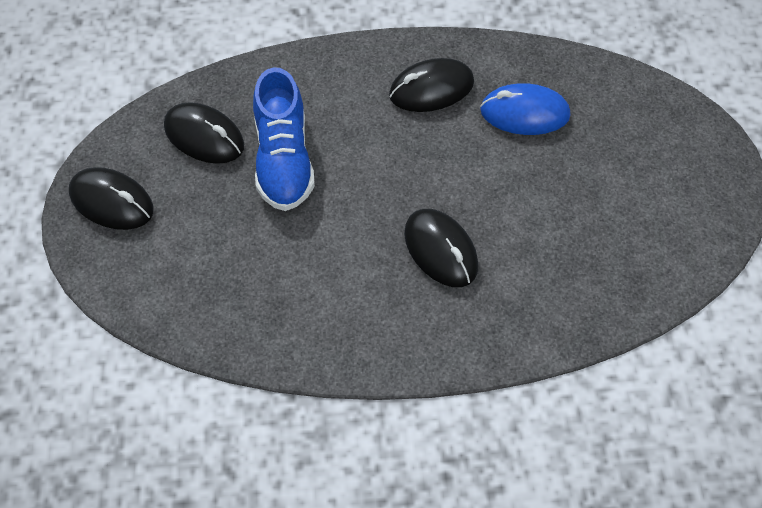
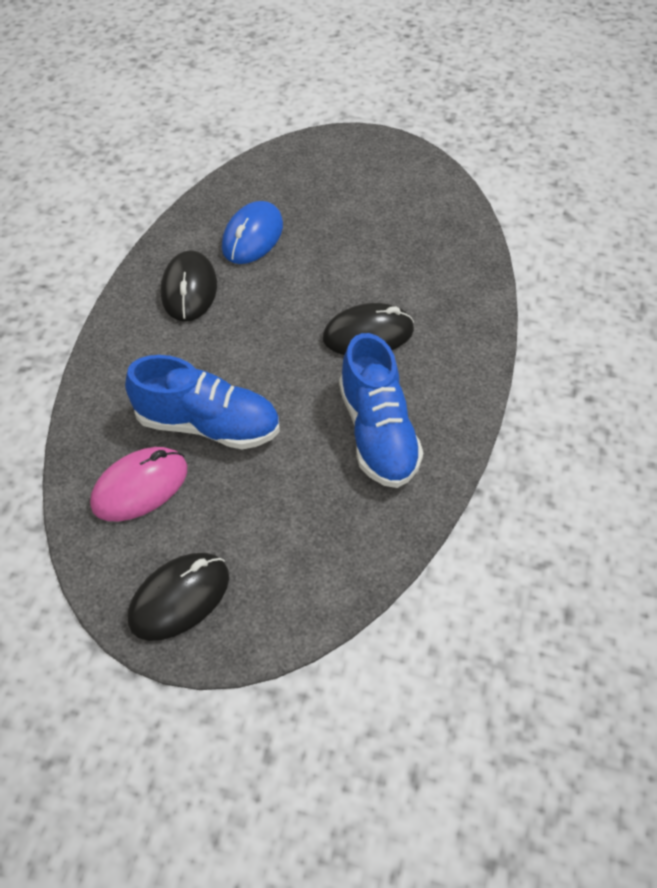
camera: 70 degrees left, 5 degrees down
(204, 136) = (140, 487): black mouse -> pink mouse
(324, 293) = (378, 433): none -> blue shoe

